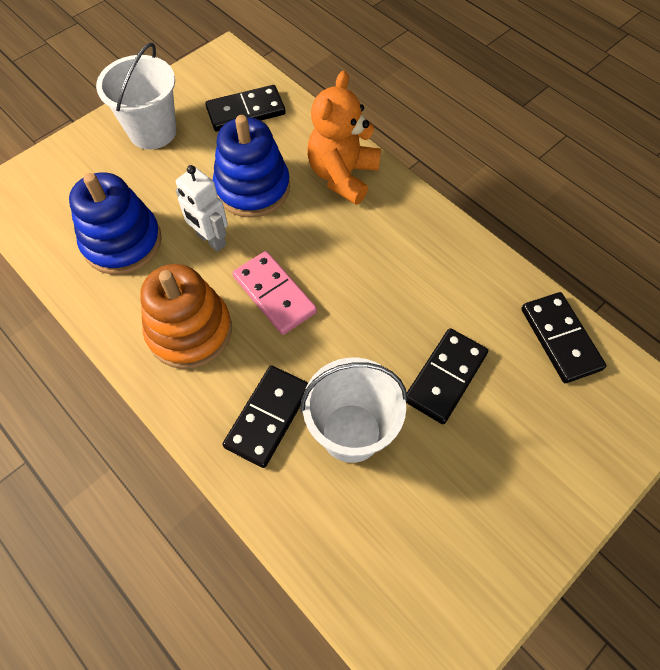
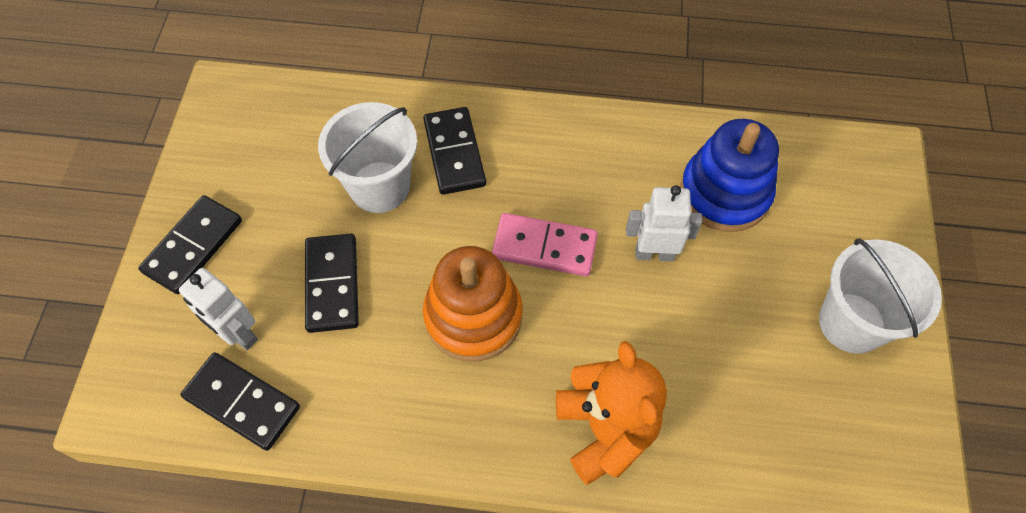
camera: 140 degrees right, 0 degrees up
(189, 331) = (581, 167): orange stacking toy -> orange stacking toy (473, 316)
(246, 111) = (796, 432): black domino -> black domino (193, 246)
(252, 188) = (678, 337): blue stacking toy -> none
(539, 389) = (238, 334): none -> white robot

